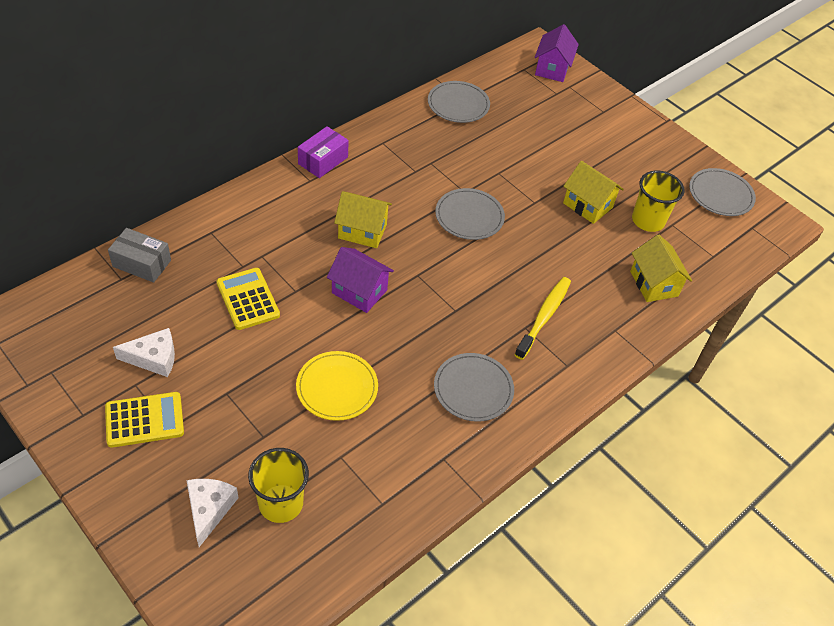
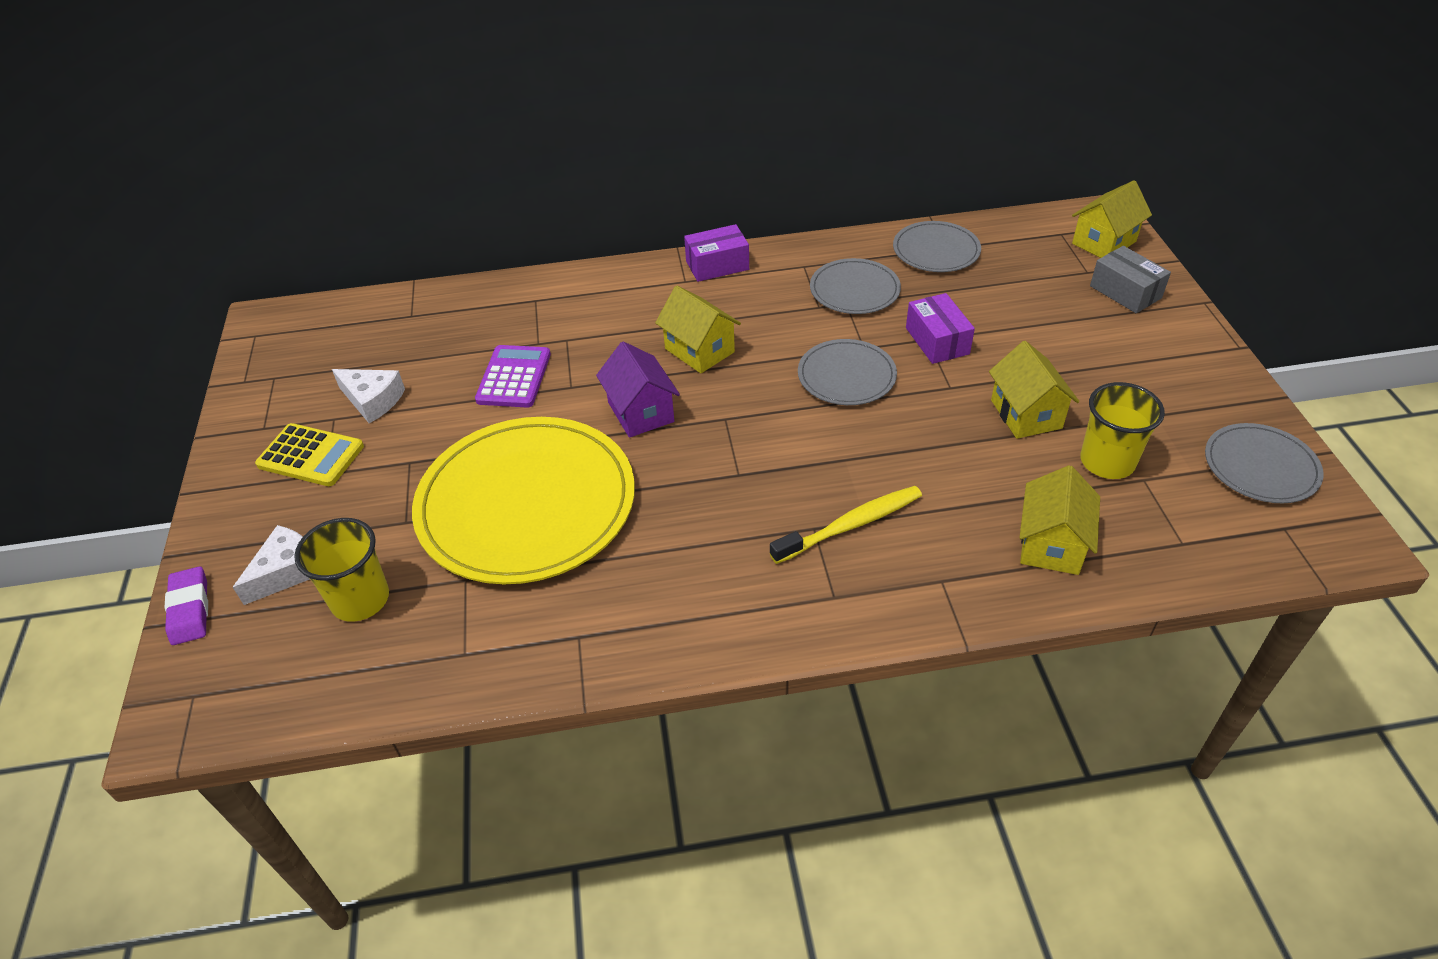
camera: 40 degrees right, 5 degrees down
(142, 263) = (443, 308): grey box -> grey box (1125, 292)
(160, 570) = (190, 609): none -> purple eraser
(248, 299) = (514, 377): yellow calculator -> purple calculator
(337, 387) = (526, 504): yellow plate -> yellow plate, size x2.01
(473, 389) = (684, 572): grey plate -> grey plate (854, 290)
(505, 172) = (937, 341): none -> purple box
(552, 69) = (1104, 242): purple house -> yellow house

